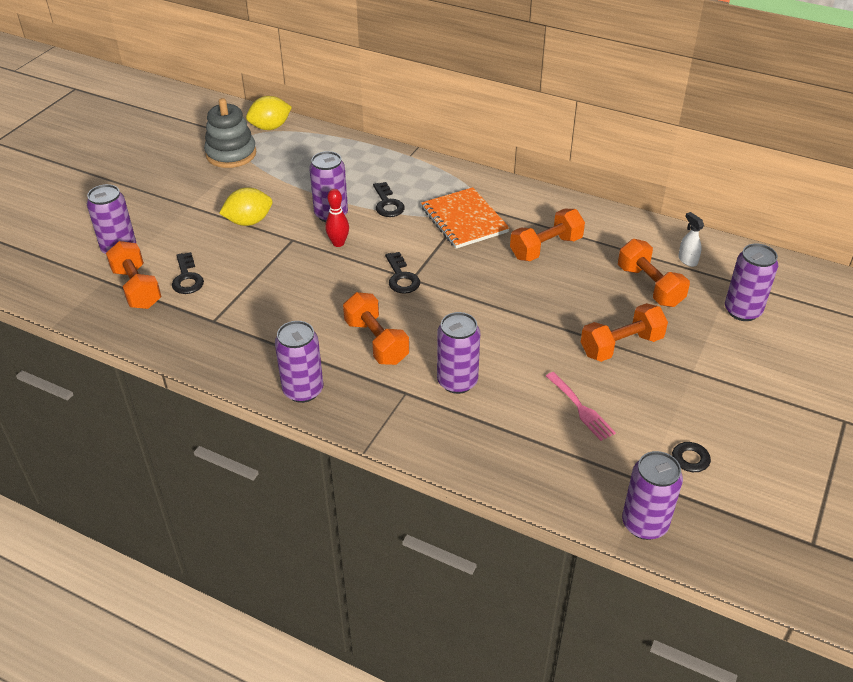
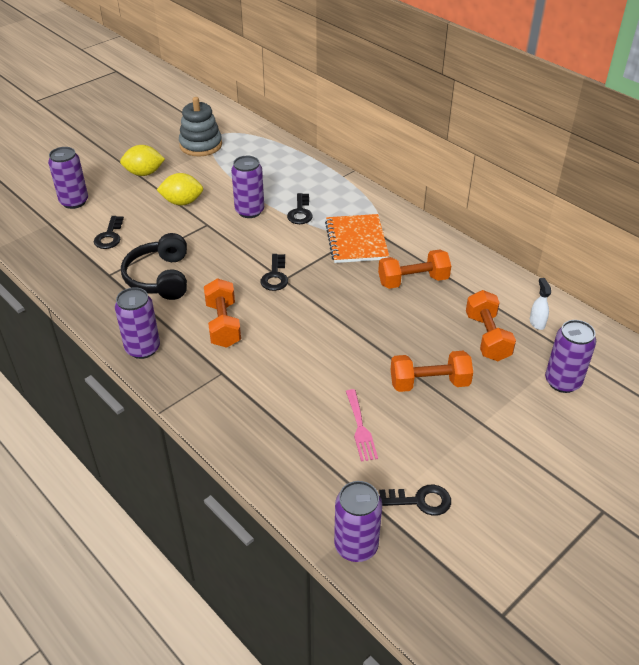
camera: 20 degrees right, 0 degrees up
(137, 288) = (69, 235): orange dumbbell -> none
(270, 127) = (244, 130): yellow lemon -> yellow lemon (144, 173)
(274, 310) = (159, 278): none -> black headphones
(338, 243) = (241, 236): red bowling pin -> none
(457, 381) = (269, 375): purple can -> none

